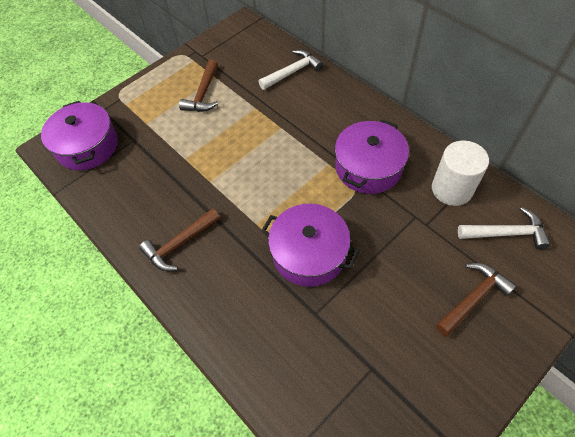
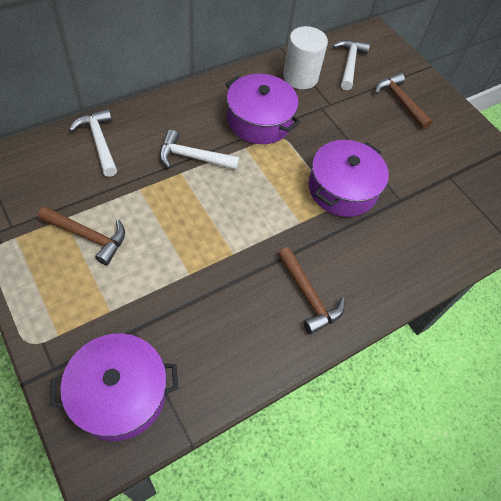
camera: 90 degrees left, 0 degrees up
(301, 131) = (193, 157): none -> white hammer

